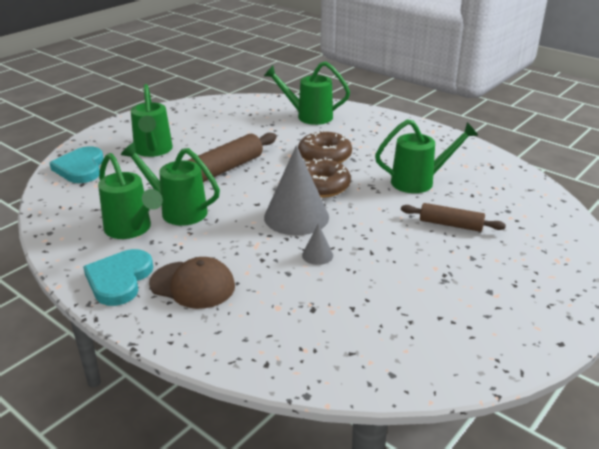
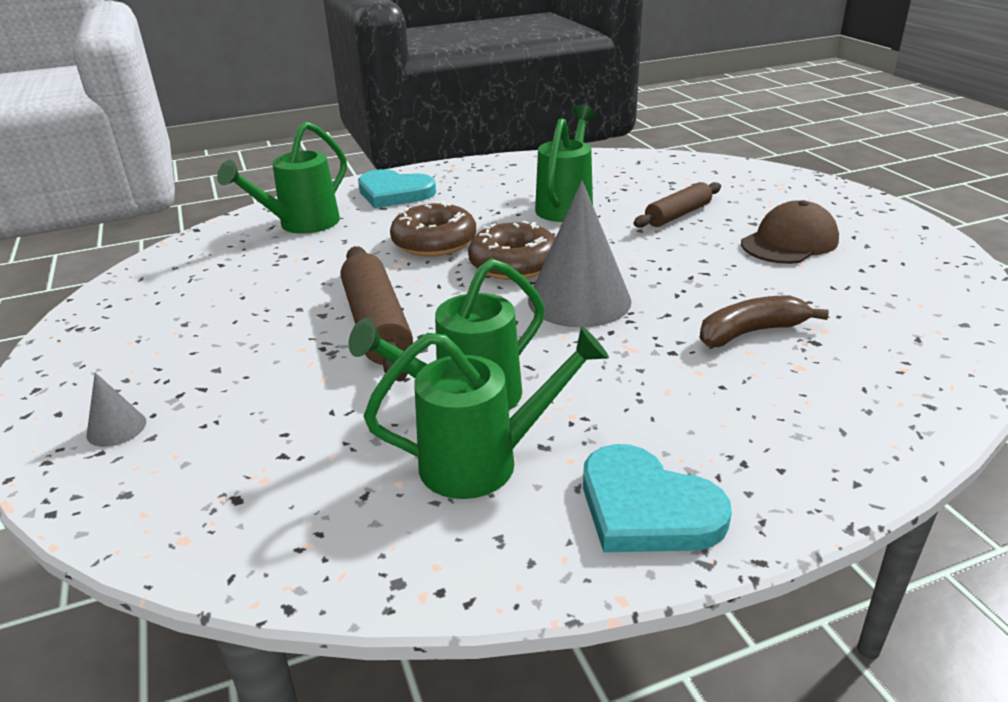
camera: 60 degrees left, 0 degrees up
(81, 168) = (163, 488): turquoise heart -> turquoise heart (394, 193)
(153, 151) = (215, 382): green watering can -> none
(192, 285) = (707, 428): brown cap -> brown cap (789, 242)
(305, 282) = (750, 332): none -> brown banana
(317, 255) = (689, 308): grey cone -> grey cone (116, 428)

